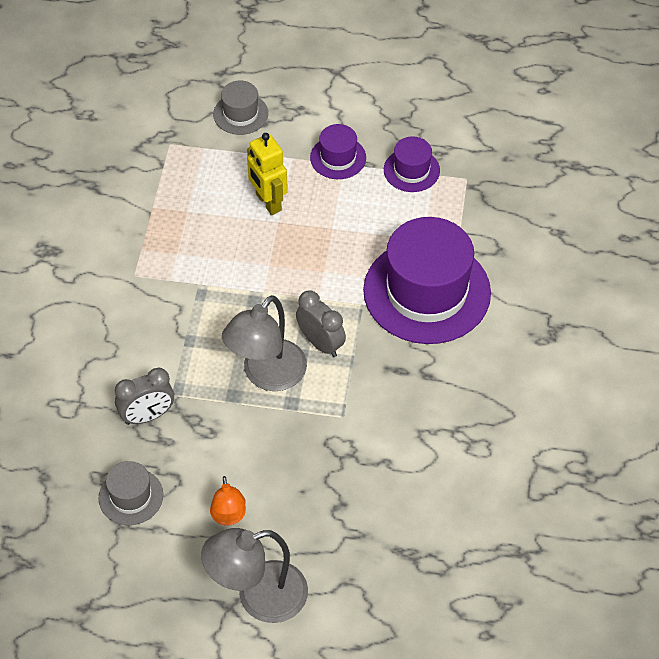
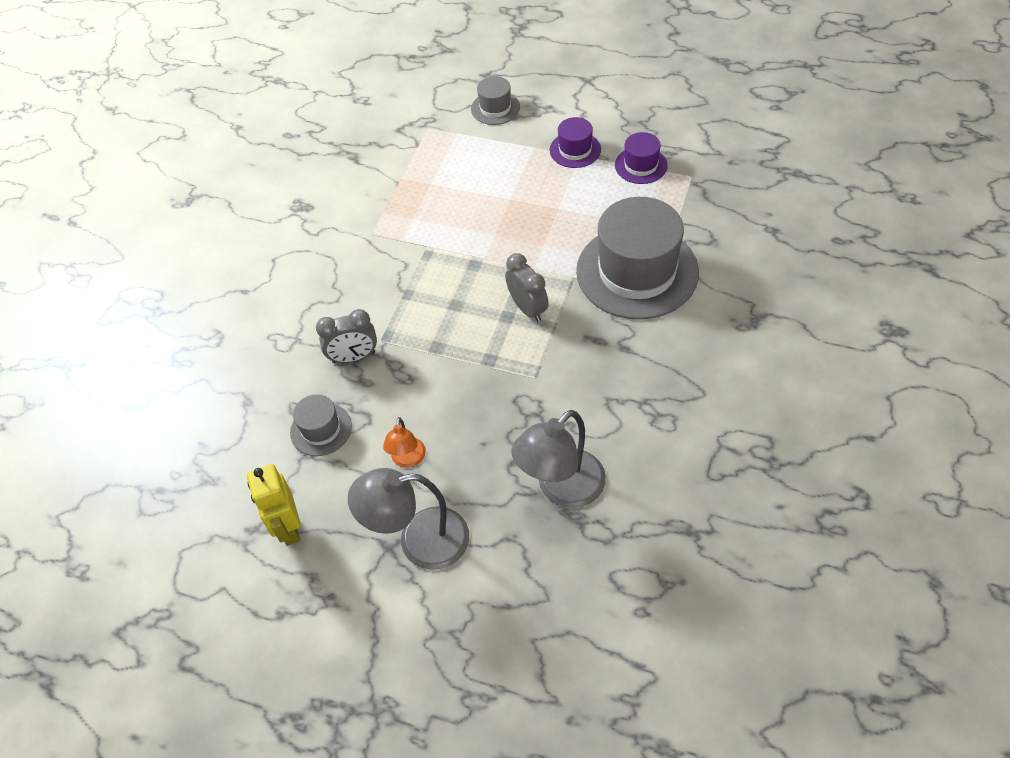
camera: 15 degrees right, 0 degrees up
(267, 375) = (471, 332): grey lamp -> grey lamp (561, 489)
(268, 202) = (504, 182): yellow robot -> yellow robot (288, 528)
(427, 291) = (637, 271): purple hat -> grey hat

